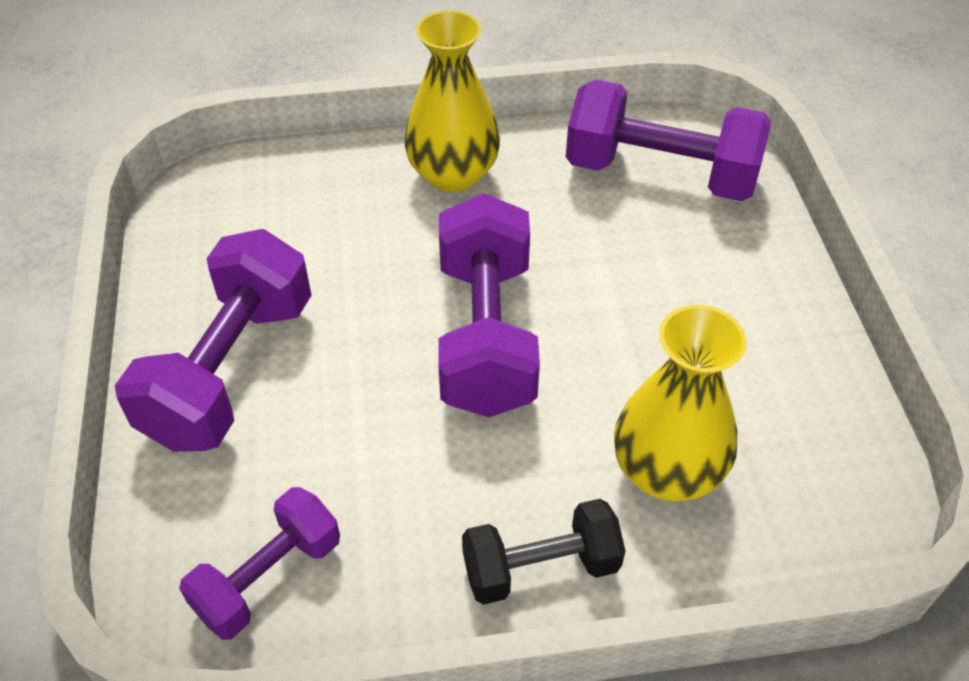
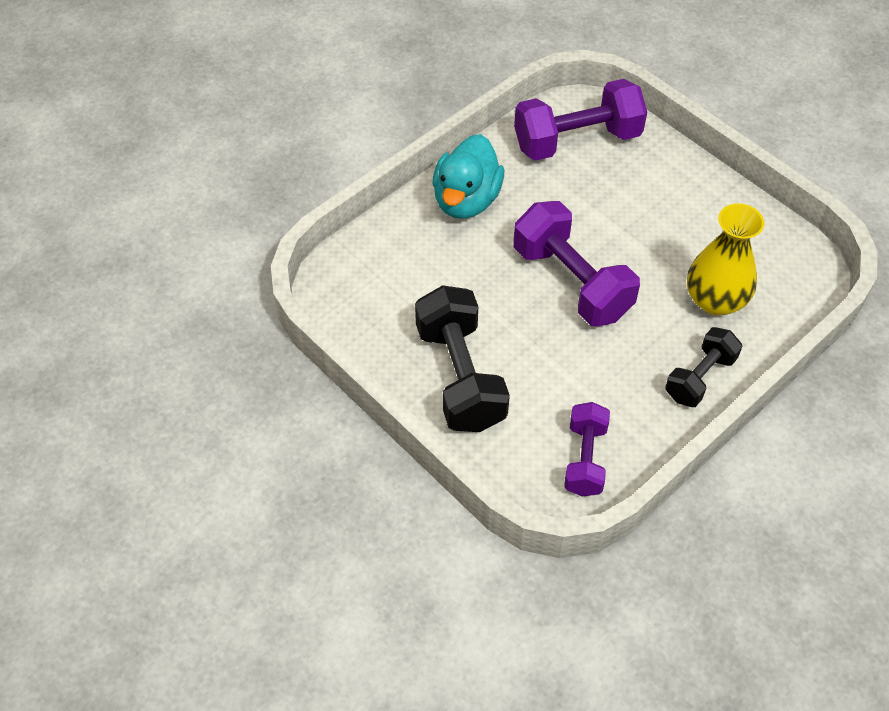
camera: 35 degrees left, 5 degrees up
(230, 370) = (460, 376): purple dumbbell -> black dumbbell
(453, 174) = (466, 200): yellow vase -> turquoise duck

